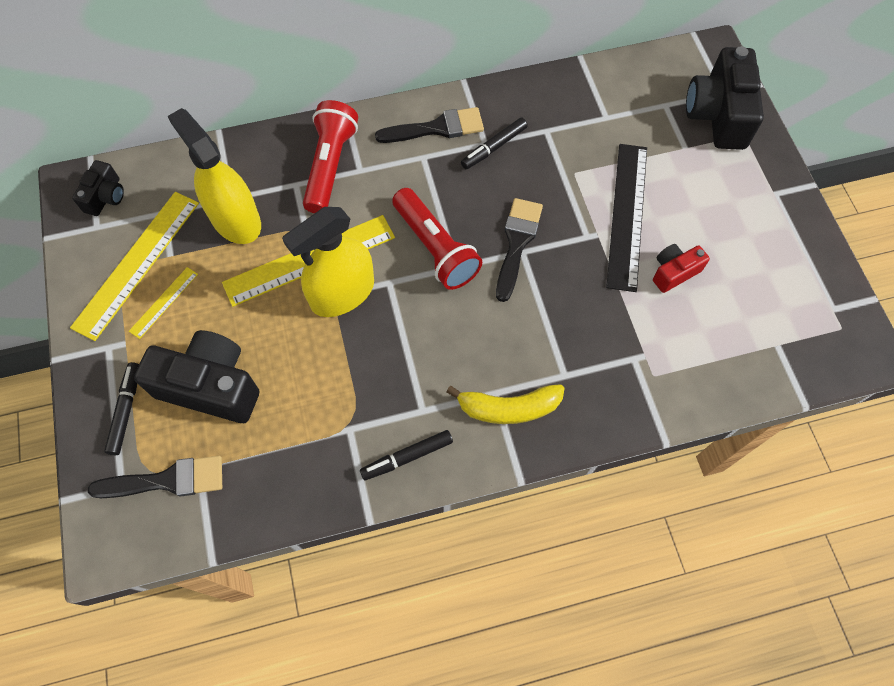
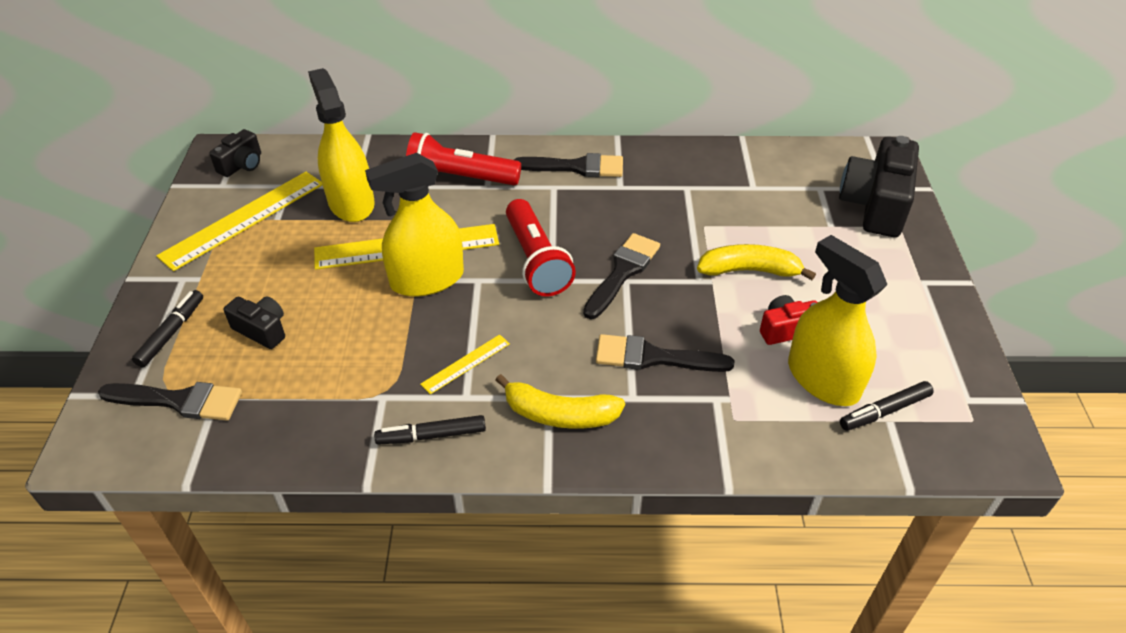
camera: 15 degrees right, 20 degrees down
(164, 302) = (252, 253): yellow ruler -> yellow ruler (465, 364)
(210, 386) = (262, 330): black camera -> black camera, size x0.52
(330, 166) = (460, 178): red flashlight -> red flashlight turned 105 degrees counterclockwise
(494, 147) = (627, 191): black marker -> black marker (884, 411)
(570, 329) = (653, 357): none -> black brush
(627, 215) = (749, 270): black ruler -> yellow banana
(715, 317) = (823, 379): none -> yellow spray bottle

